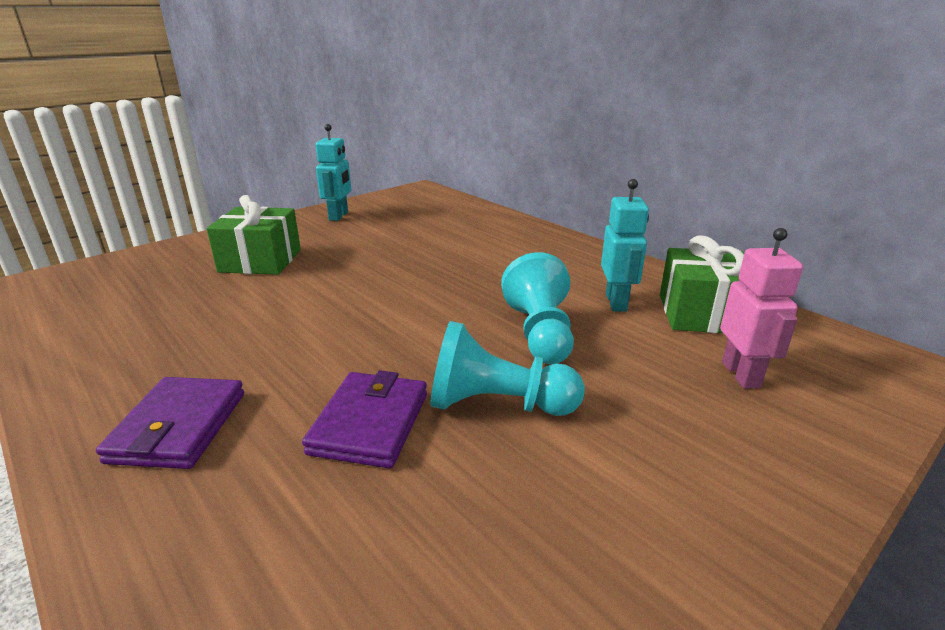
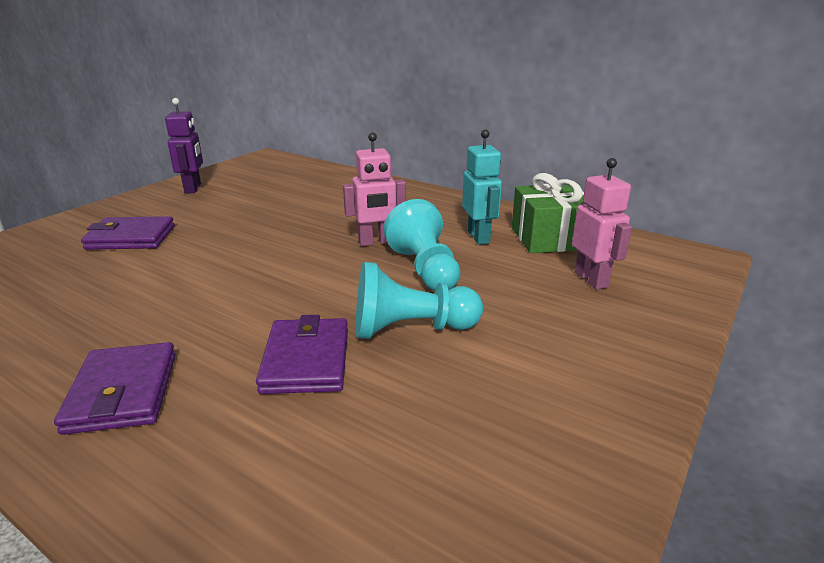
camera: 15 degrees left, 0 degrees up
(260, 261) = (131, 238): green gift -> purple wallet
(339, 216) = (193, 188): turquoise robot -> purple robot
(498, 294) = (376, 242): none -> pink robot

